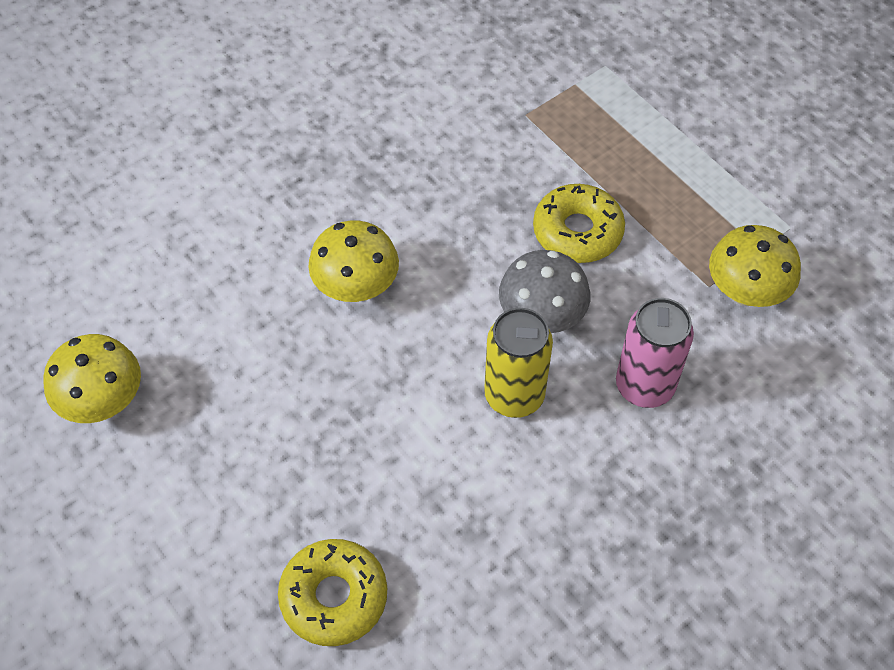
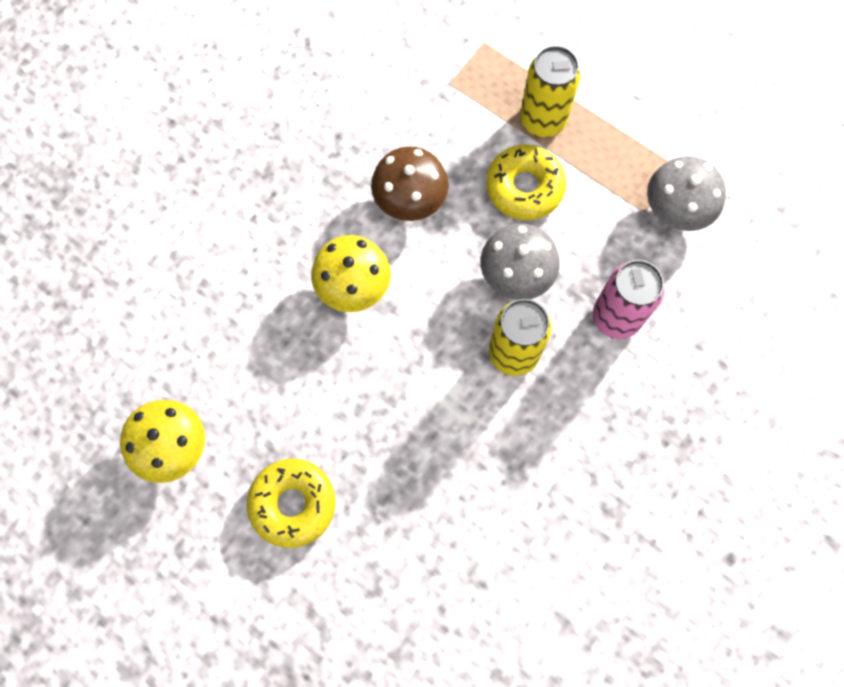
camera: 15 degrees left, 15 degrees up
(334, 597) = (420, 566): yellow donut -> yellow donut (293, 504)
(446, 216) = (410, 200): none -> brown mushroom
(617, 171) = (542, 120): none -> yellow can
(745, 291) = (676, 210): yellow mushroom -> grey mushroom

